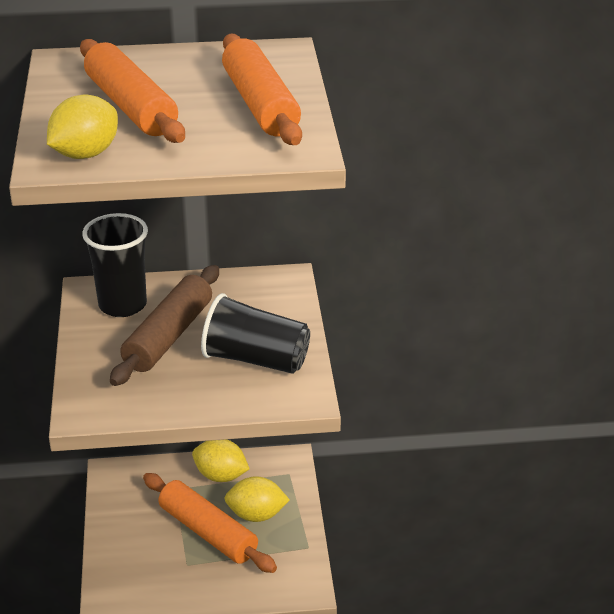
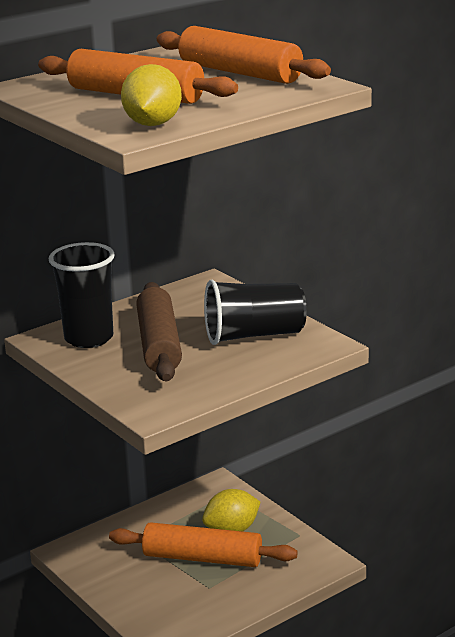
camera: 30 degrees left, 10 degrees down
(221, 476) = (170, 516): yellow lemon -> none

